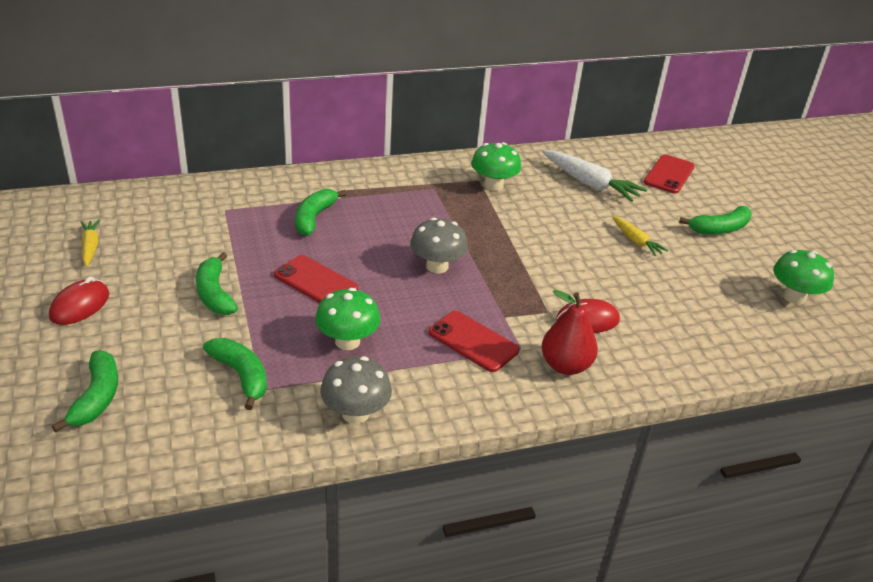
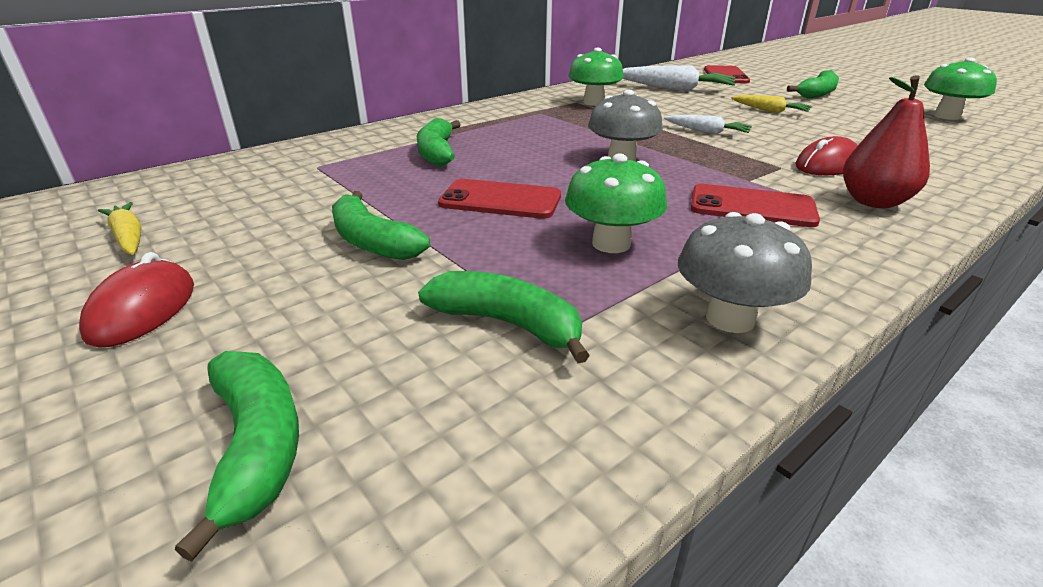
camera: 20 degrees left, 5 degrees down
(543, 253) = (707, 132): none -> white carrot

